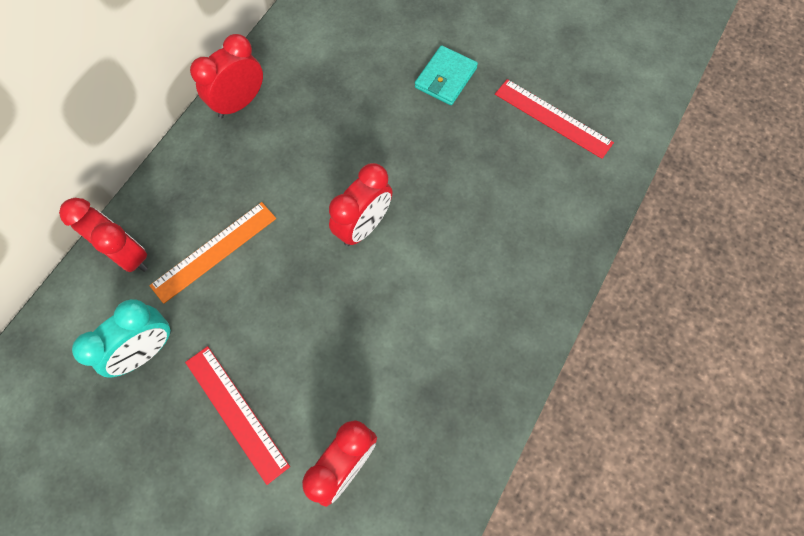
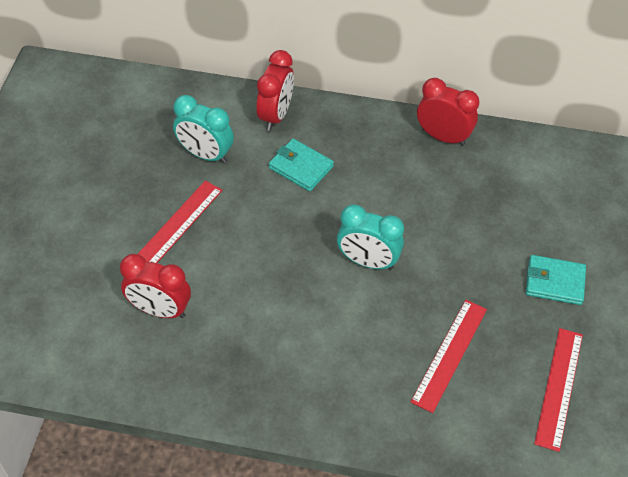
camera: 70 degrees right, 15 degrees down
(214, 251) = (301, 167): orange ruler -> turquoise wallet
(363, 226) = (368, 261): red clock -> turquoise clock
(493, 191) = (449, 354): none -> red ruler

